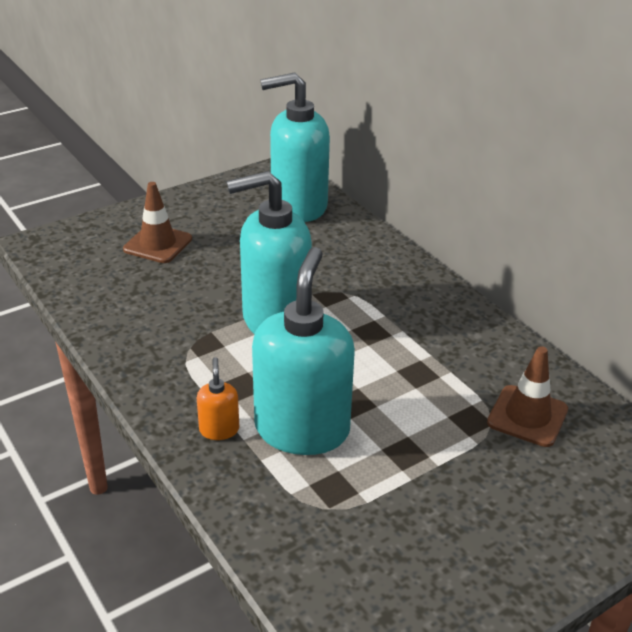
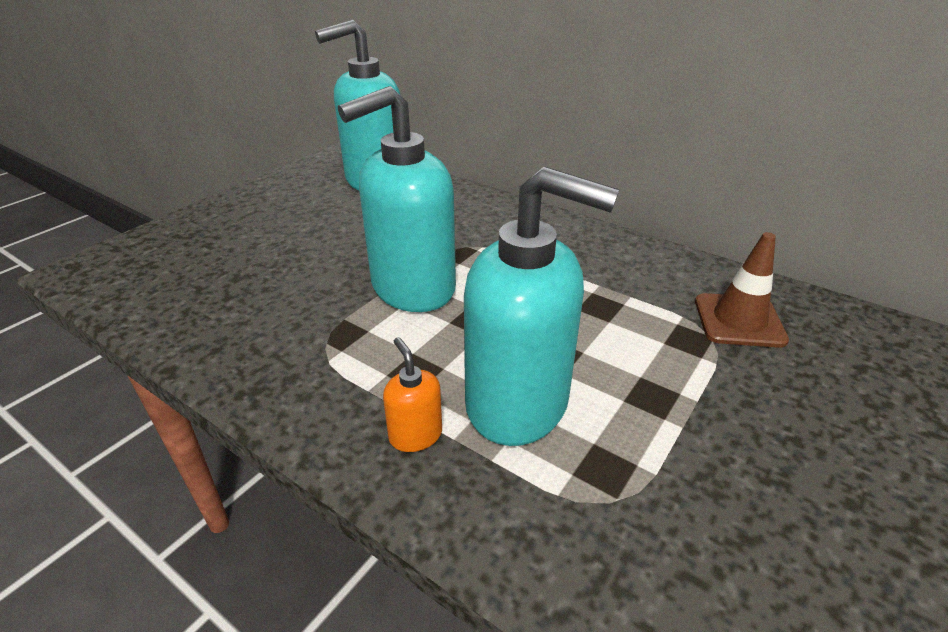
camera: 20 degrees left, 0 degrees up
(158, 244) = (236, 242): brown traffic cone -> none
(302, 429) = (518, 403): turquoise soap dispenser -> turquoise soap dispenser turned 120 degrees clockwise

